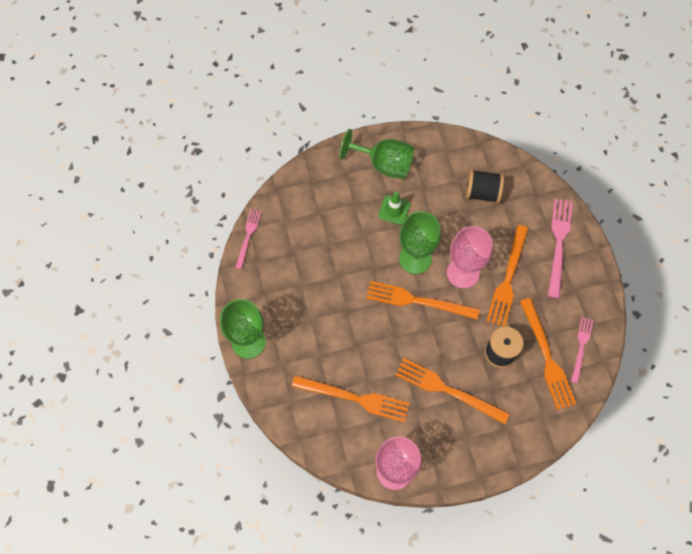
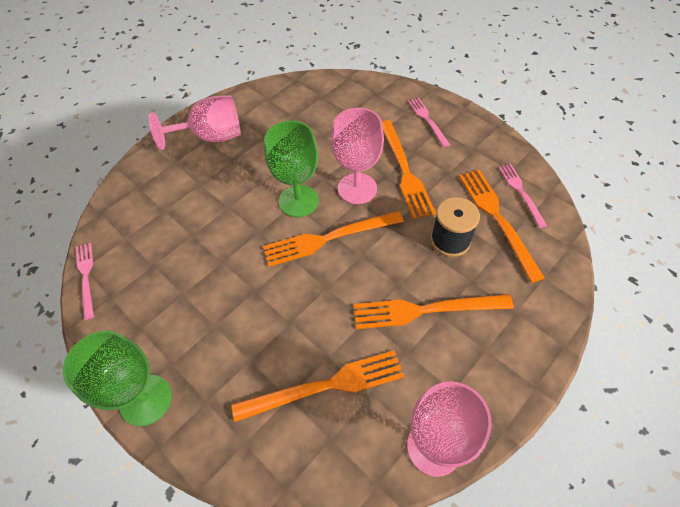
camera: 30 degrees left, 10 degrees down
(383, 165) = (211, 137): green goblet -> pink goblet
(394, 210) = (247, 169): green traffic cone -> none
(482, 193) = (326, 115): black spool -> none
(546, 357) = (497, 218): orange fork -> orange fork turned 150 degrees counterclockwise
(558, 243) = (427, 120): pink fork -> pink fork, size x0.61

